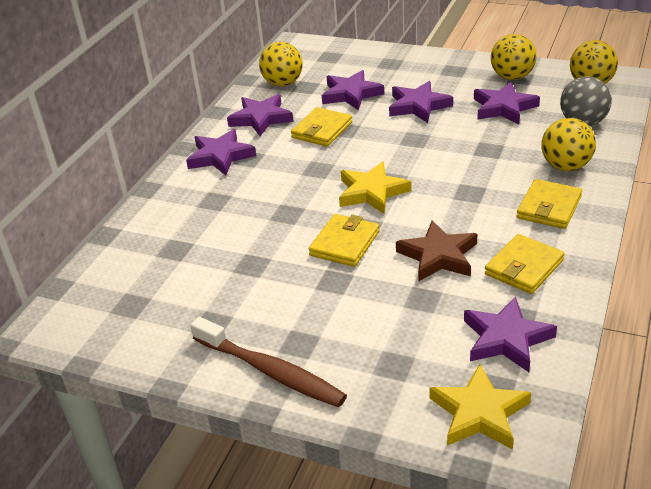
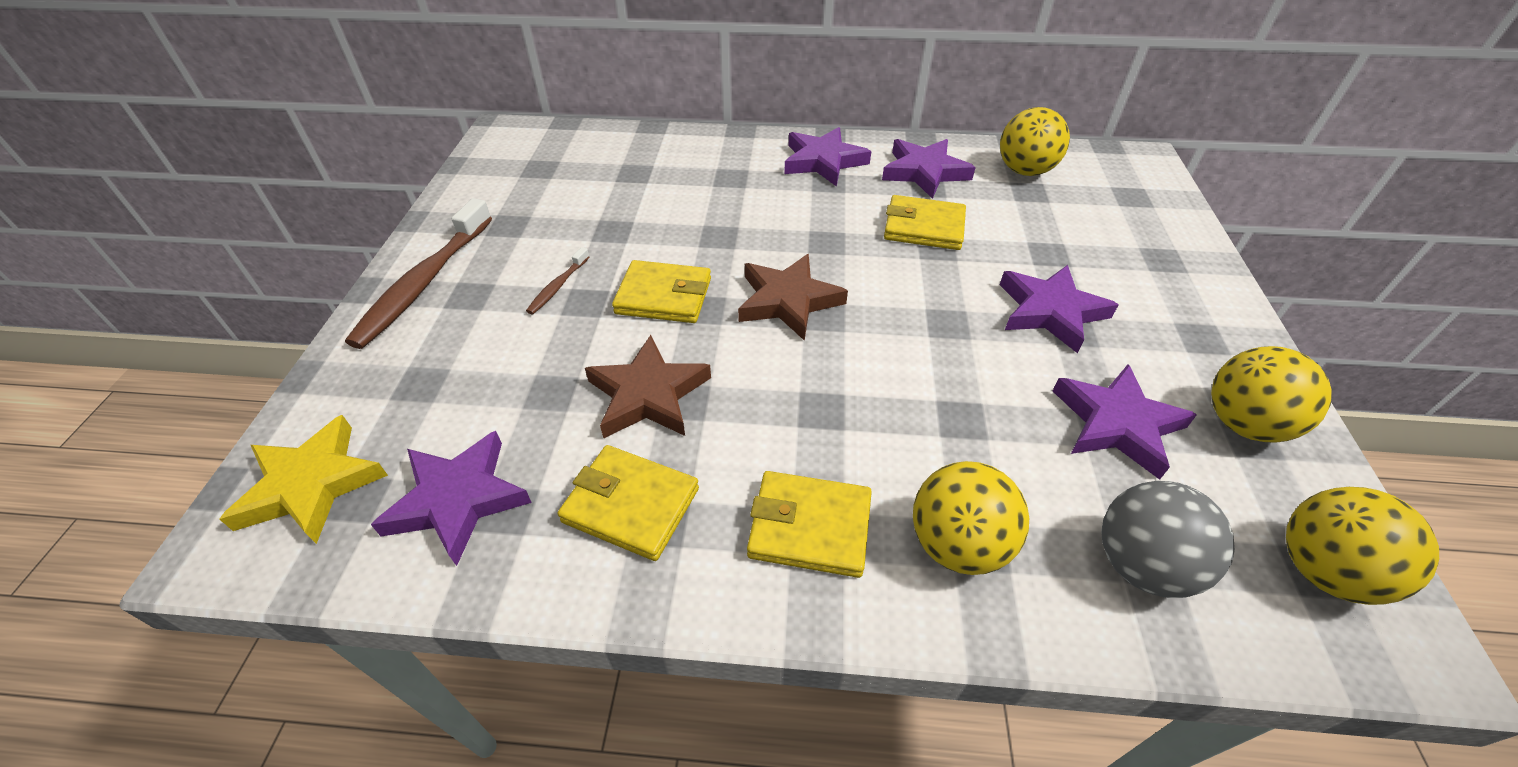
camera: 70 degrees right, 10 degrees up
(310, 294) = (558, 286): none -> brown toothbrush
(351, 94) = (1038, 235): purple star -> none
(372, 192) = (788, 301): yellow star -> brown star

